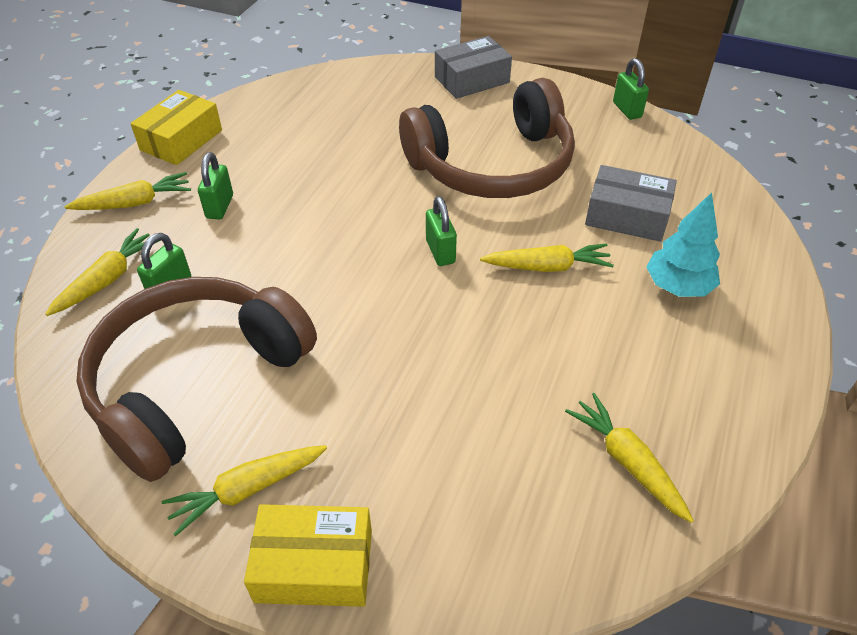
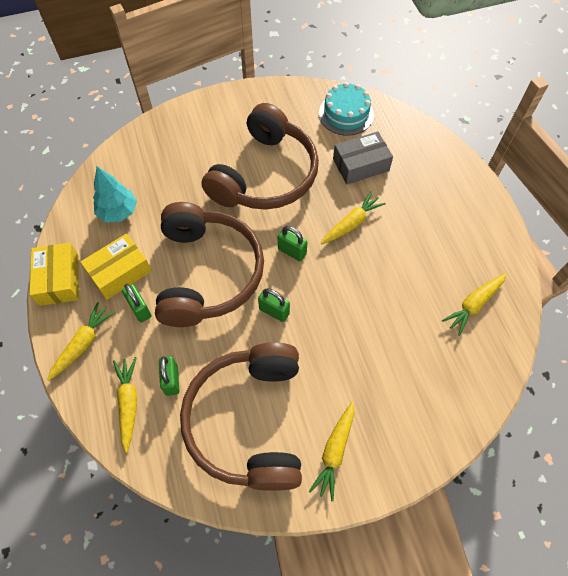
camera: 40 degrees left, 15 degrees up
(314, 566) = (399, 459): yellow box -> yellow box (119, 272)
(323, 216) = (207, 273): none -> brown headphones
(472, 80) = (194, 118): grey box -> none
(627, 110) = (300, 89): green padlock -> green padlock (274, 311)
(627, 461) = (473, 305): yellow carrot -> yellow carrot turned 60 degrees counterclockwise
(662, 158) = (346, 114): none -> turquoise cake
(678, 286) = (418, 193): turquoise tree -> turquoise tree (118, 212)

